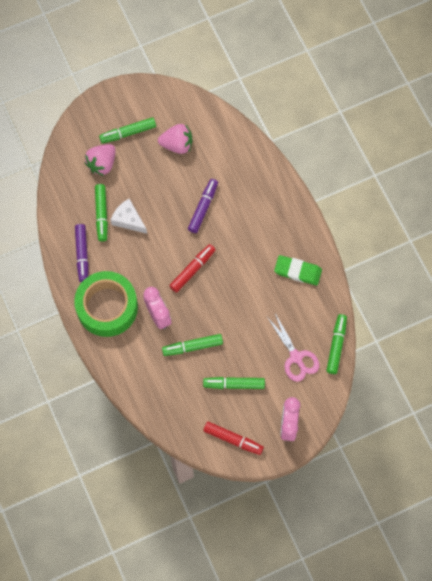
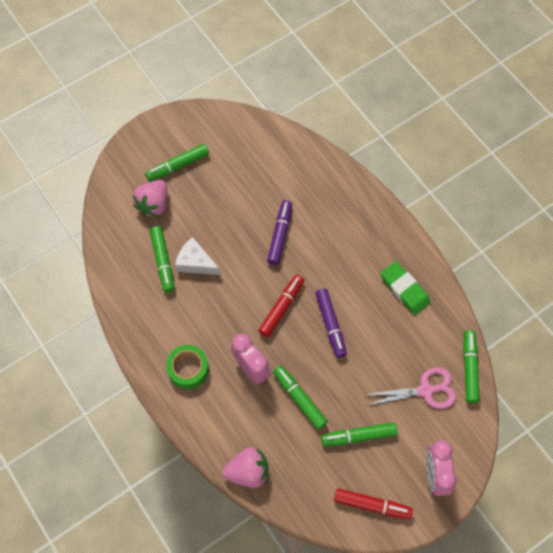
camera: 10 degrees left, 5 degrees down
(82, 254) = (147, 311): purple marker -> purple marker (330, 325)
(107, 307) = (188, 369): green tape -> green tape, size x0.55
(177, 145) = (236, 170): pink strawberry -> pink strawberry (248, 472)
(192, 346) = (299, 399): green marker -> green marker turned 75 degrees clockwise
(296, 357) = (425, 390): pink scissors -> pink scissors turned 60 degrees counterclockwise
(297, 271) = (404, 289): green eraser -> green eraser turned 45 degrees clockwise

